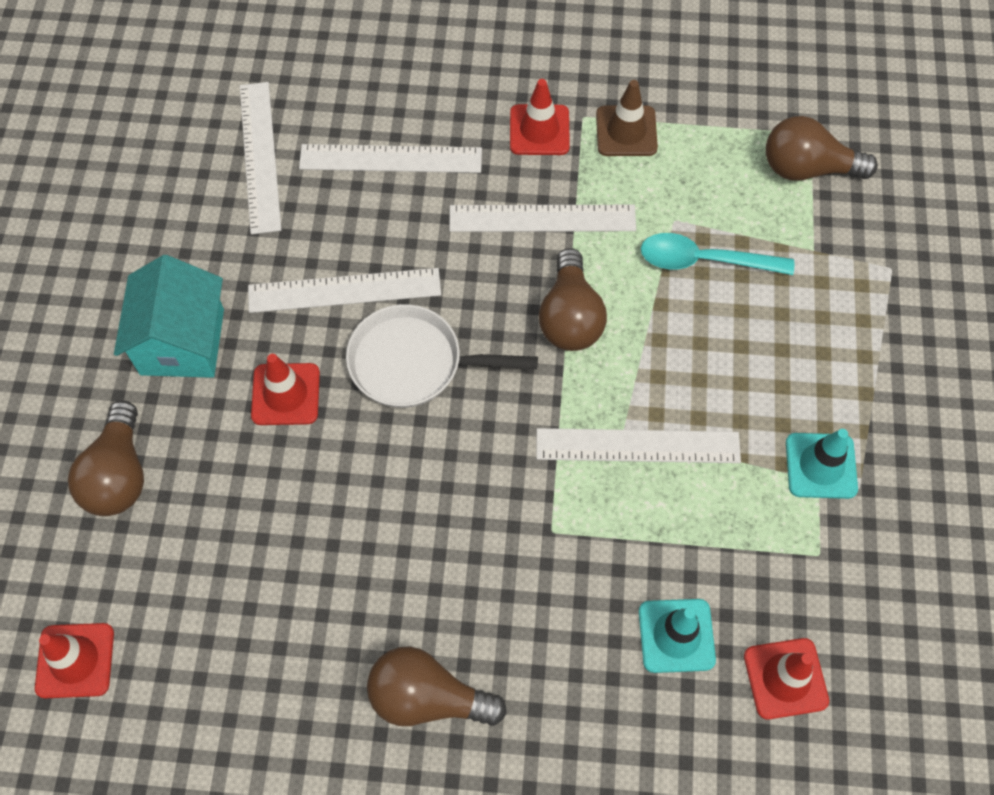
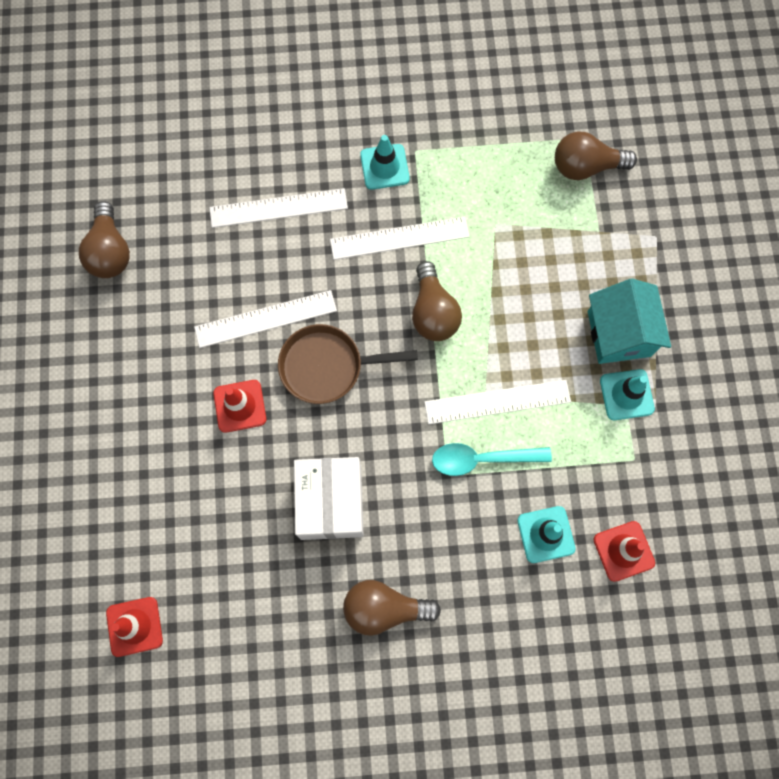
camera: 10 degrees left, 10 degrees up
(119, 474) = (133, 487): brown light bulb -> brown light bulb (110, 251)
(182, 342) = (155, 378): turquoise house -> turquoise house (619, 333)
(259, 156) = (180, 222): white ruler -> none
(382, 540) = (331, 502): none -> white box
(413, 363) = (327, 366): white pan -> brown pan
(539, 130) = (384, 167): red traffic cone -> turquoise traffic cone
(626, 131) = (449, 157): brown traffic cone -> none
(704, 260) = (522, 252): turquoise spoon -> turquoise spoon (482, 459)

